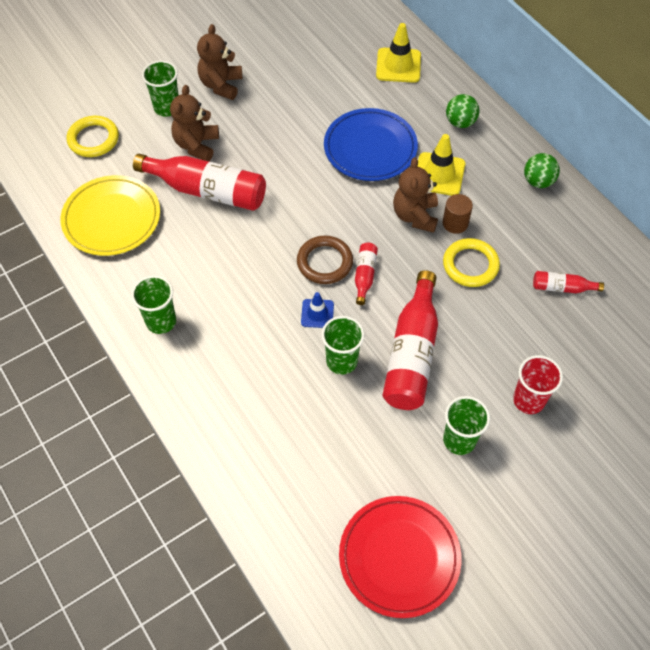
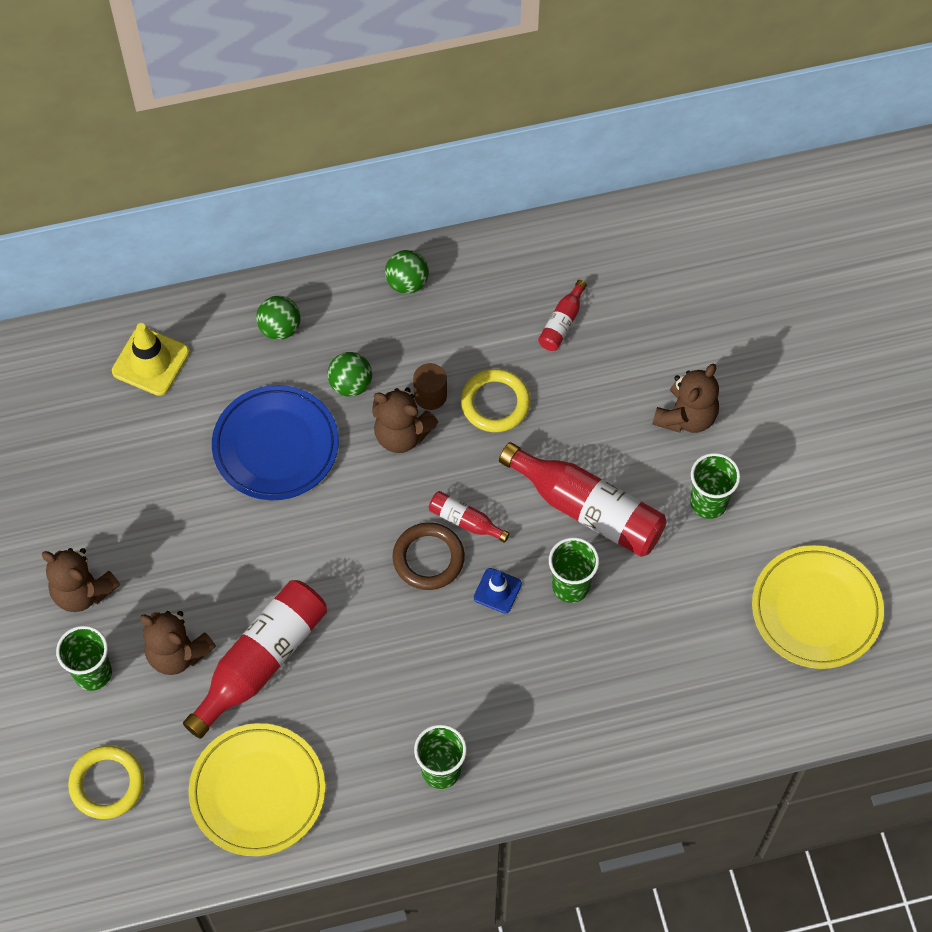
camera: 70 degrees left, 5 degrees up
(399, 557) = (816, 610): red plate -> yellow plate
(439, 174) = (350, 384): yellow traffic cone -> green ball
(528, 400) = (686, 416): red cup -> brown teddy bear

